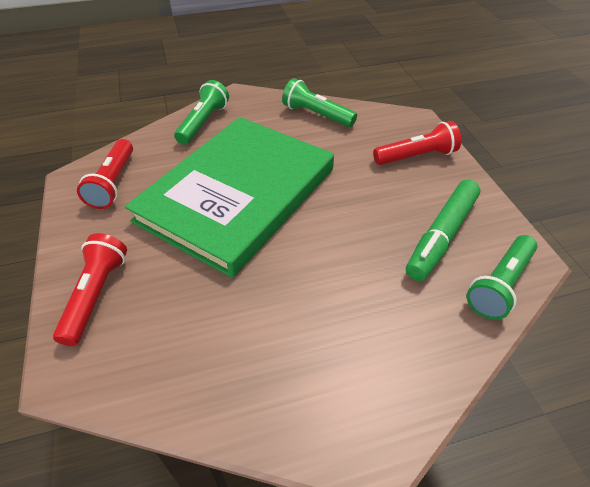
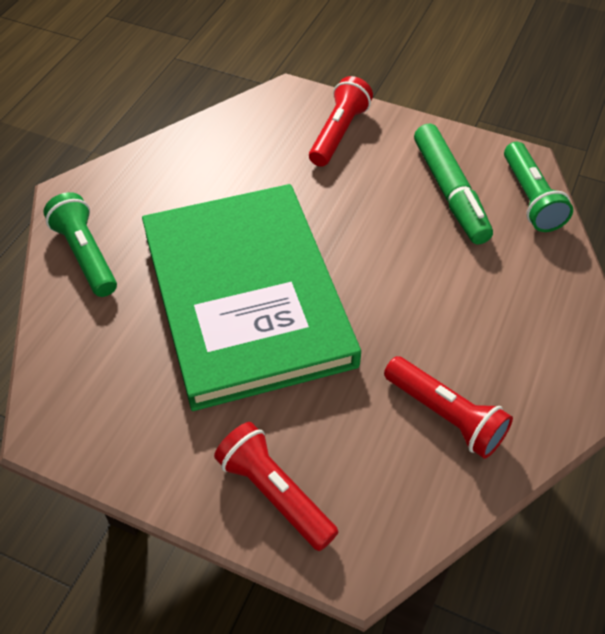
camera: 50 degrees left, 5 degrees up
(113, 183) = (103, 396): red flashlight -> red flashlight (445, 415)
(316, 115) = (191, 156): green flashlight -> none

